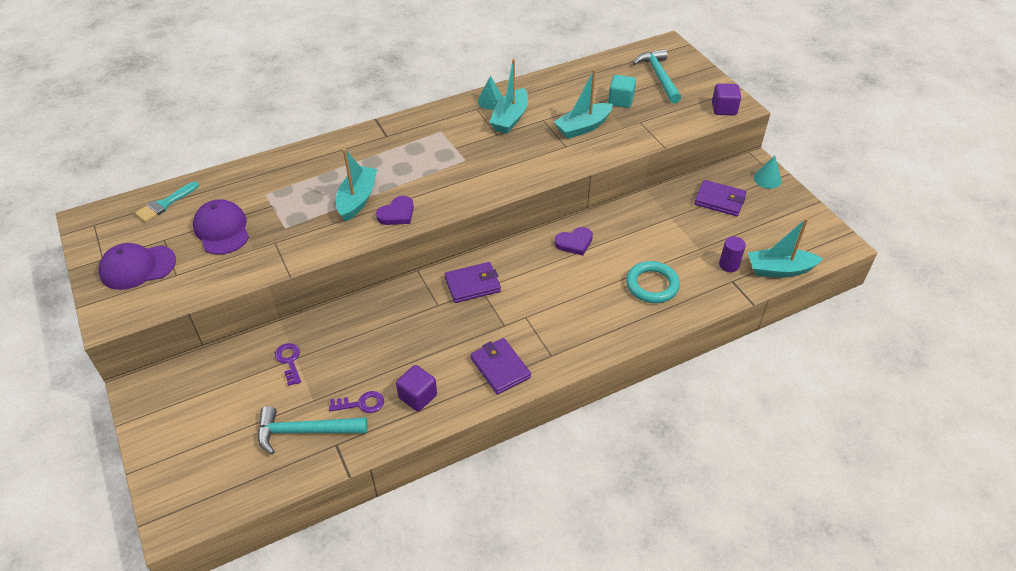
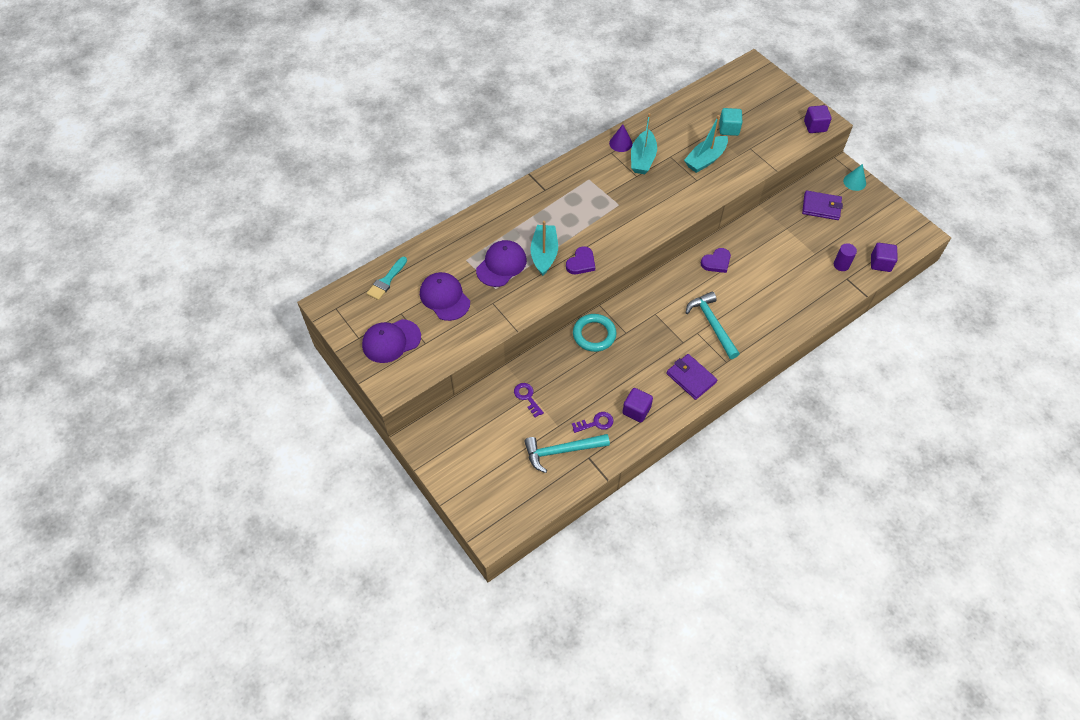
camera: 10 degrees left, 10 degrees up
(303, 204) = (501, 265): none -> purple cap
(472, 285) = (647, 311): purple wallet -> none
(491, 101) = (620, 143): turquoise cone -> purple cone
(652, 285) = (786, 291): turquoise ring -> turquoise ring (594, 334)
(659, 76) = (754, 100): turquoise hammer -> turquoise hammer (712, 324)
(779, 269) = (880, 263): turquoise boat -> purple cube

